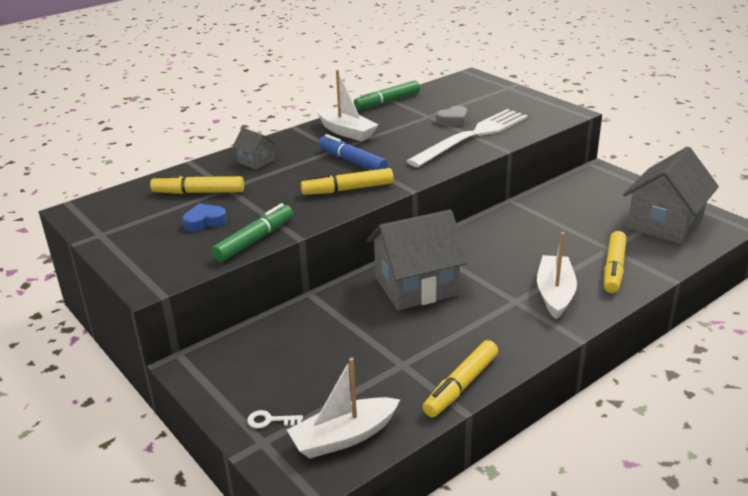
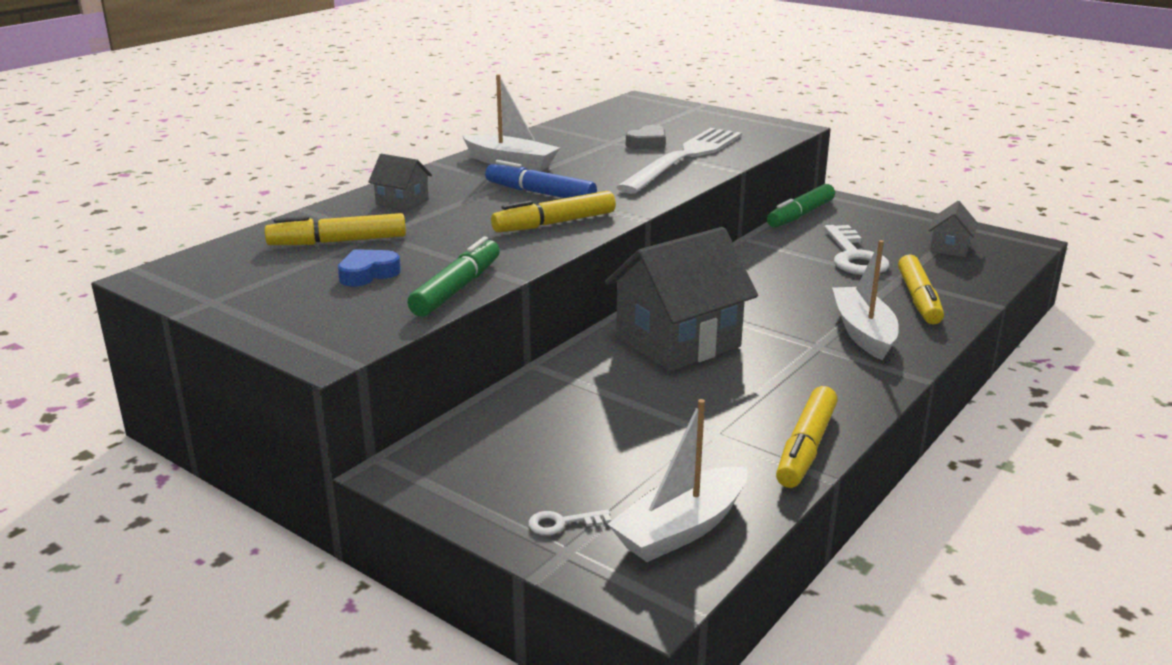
camera: 15 degrees left, 5 degrees down
(387, 101) = (546, 129): green marker -> green marker (800, 215)
(584, 225) = (854, 256): none -> white key
(665, 224) = (949, 248): grey house -> grey house, size x0.47

